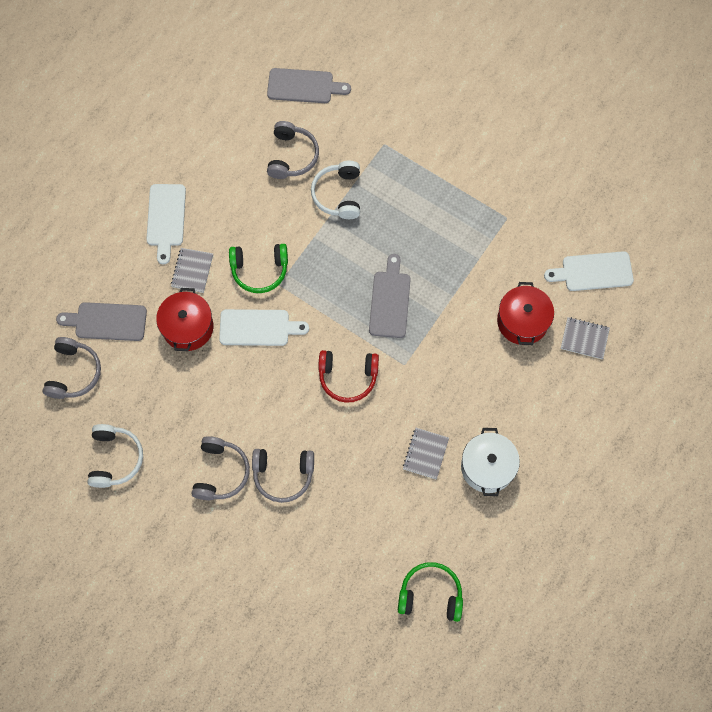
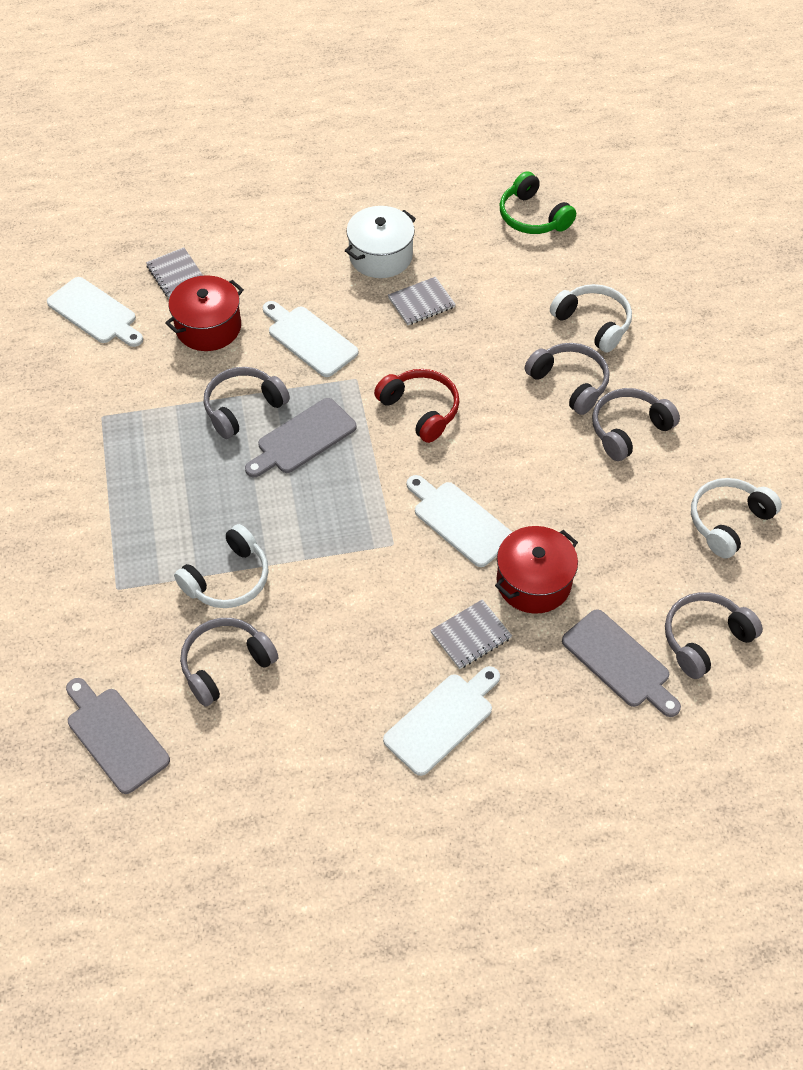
camera: 135 degrees left, 15 degrees down
(259, 270) = (397, 574): green headphones -> none
(310, 536) = (593, 323): none -> white headphones
(442, 290) = (243, 408): none -> grey headphones
(459, 366) = (309, 339): none -> white cutting board

